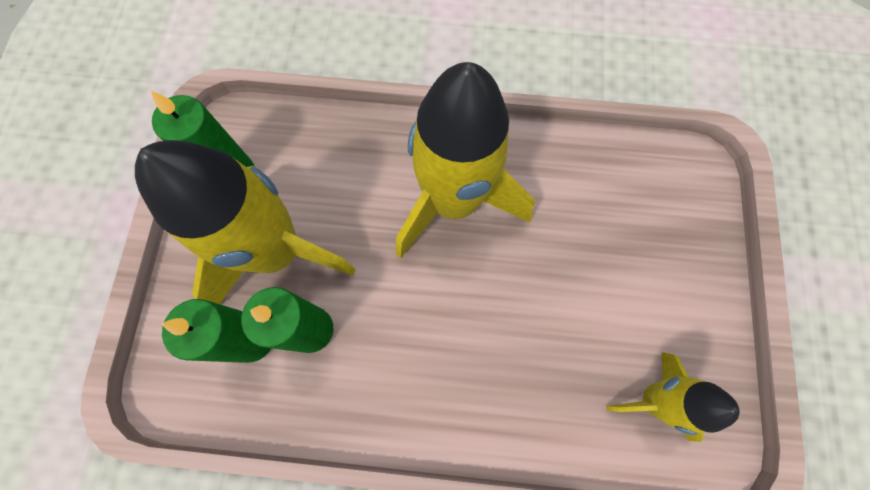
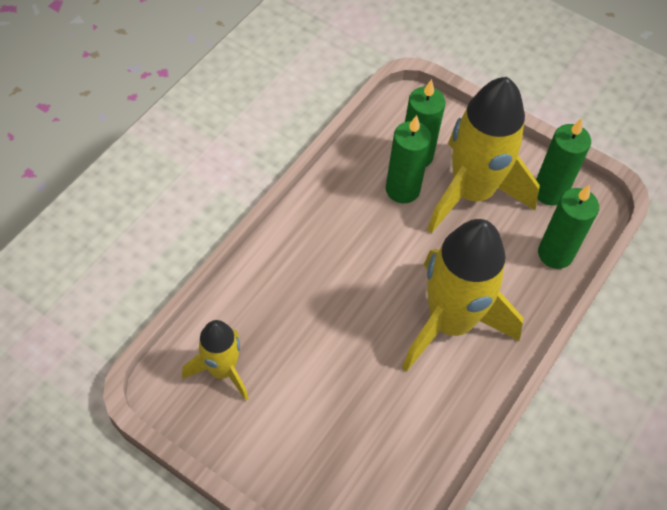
camera: 115 degrees right, 15 degrees down
(315, 139) = (555, 254): none -> green candle

